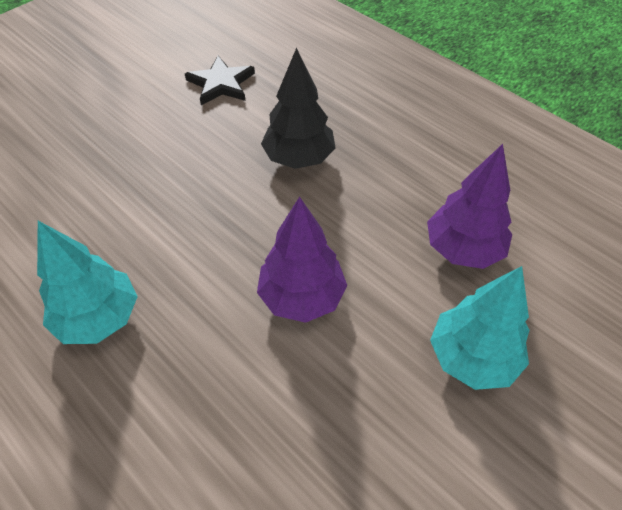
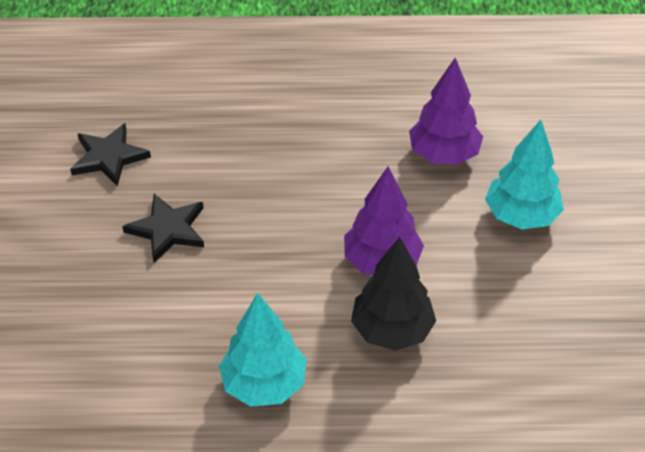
camera: 45 degrees left, 5 degrees down
(191, 155) = (168, 229): none -> black star
(298, 158) = (256, 172): black tree -> black tree (391, 330)

